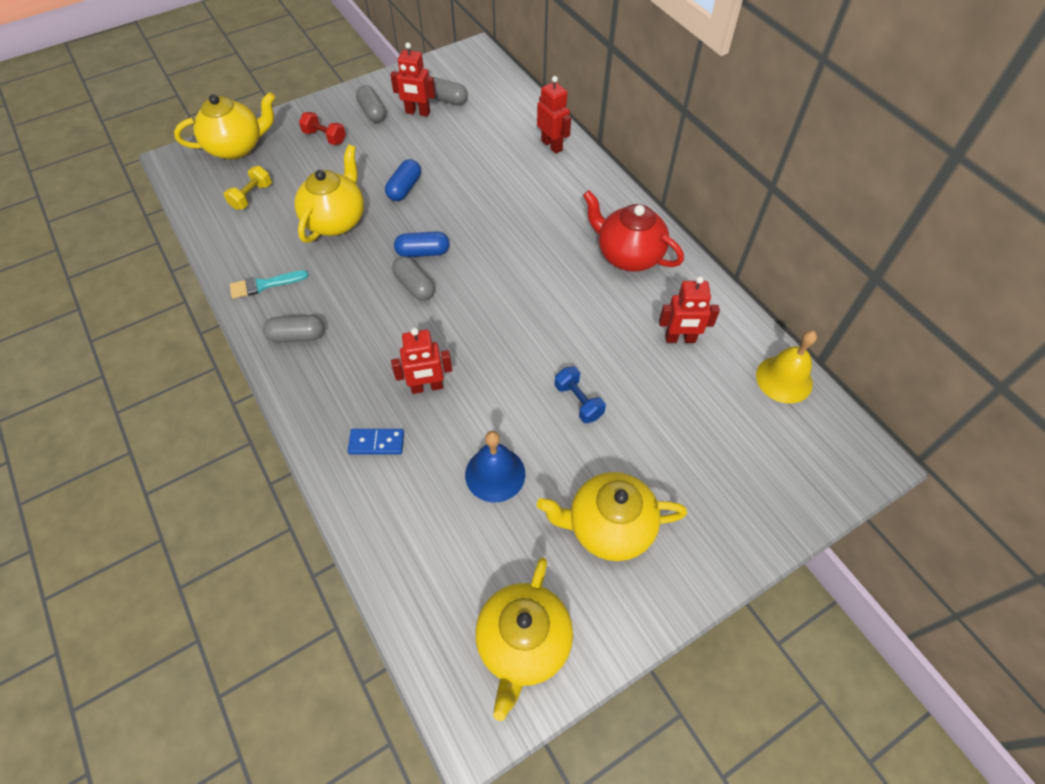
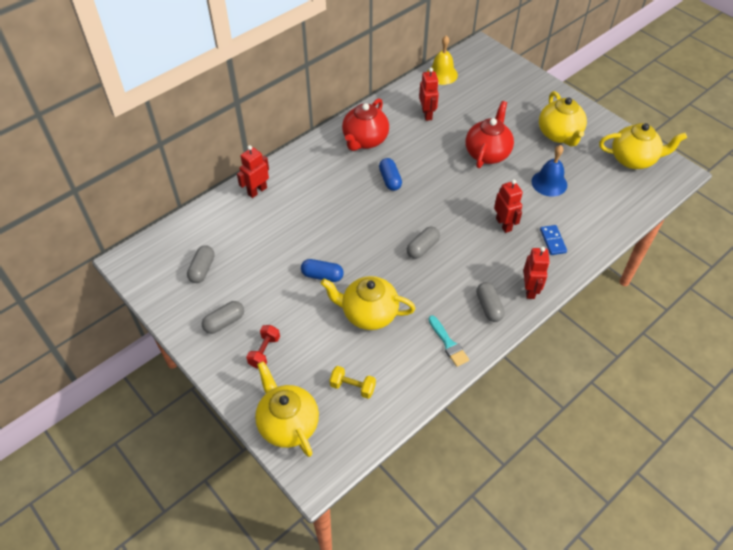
camera: 100 degrees left, 5 degrees down
(417, 112) = (222, 287): red robot -> red robot (530, 290)
(423, 252) = (389, 249): blue capsule -> blue capsule (390, 180)
(578, 401) = (487, 153): blue dumbbell -> red teapot

